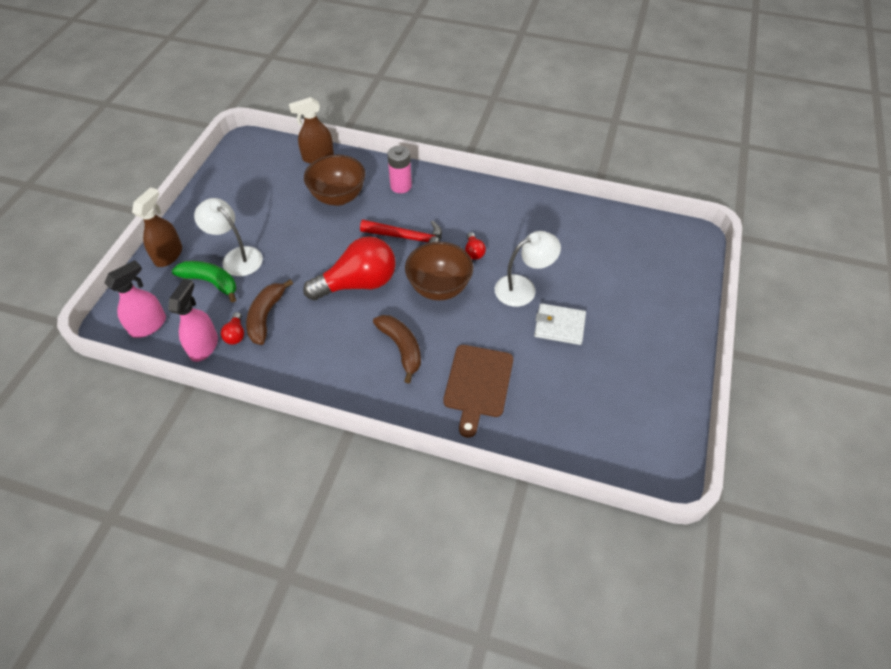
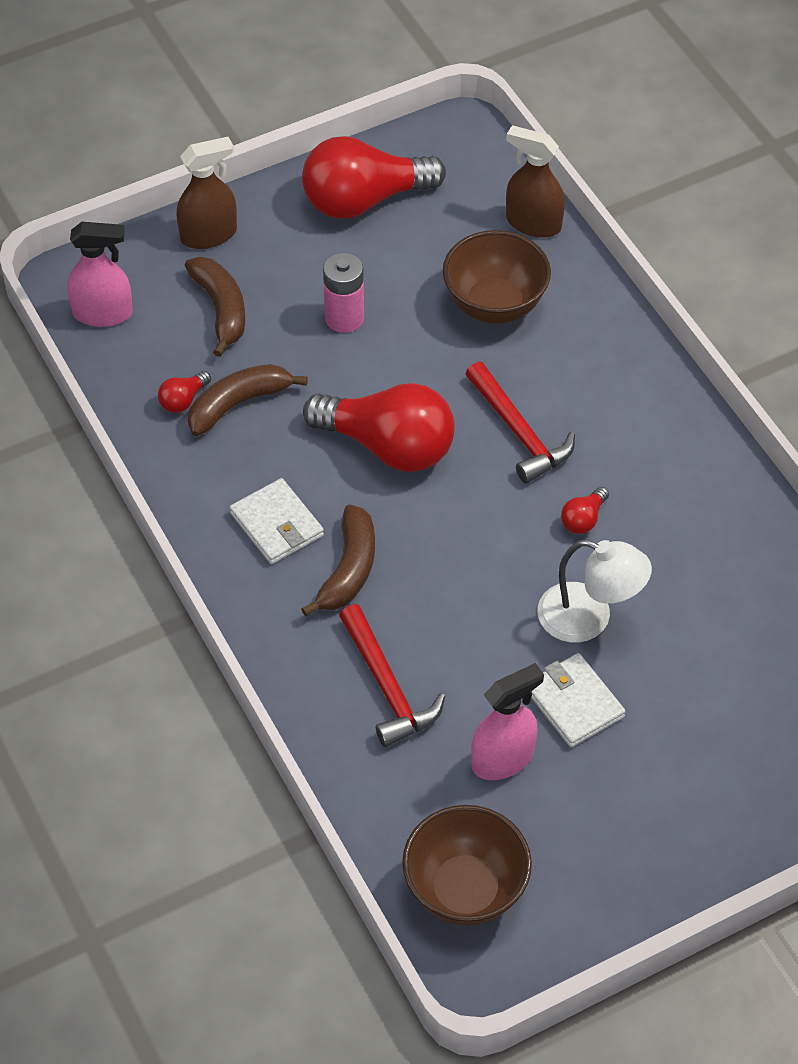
camera: 45 degrees right, 0 degrees up
(204, 346) = (136, 387): pink spray bottle -> pink spray bottle (503, 759)
(211, 282) = (221, 309): green banana -> brown banana
(231, 194) = (364, 200): none -> red light bulb
(236, 257) = (283, 297): white lamp -> none
(345, 355) = (277, 524): none -> white wallet
(401, 186) = (596, 350): pink battery -> pink battery (344, 318)
(439, 288) = (481, 531): brown bowl -> brown bowl (465, 890)
(478, 384) = (387, 686): brown cutting board -> red hammer

